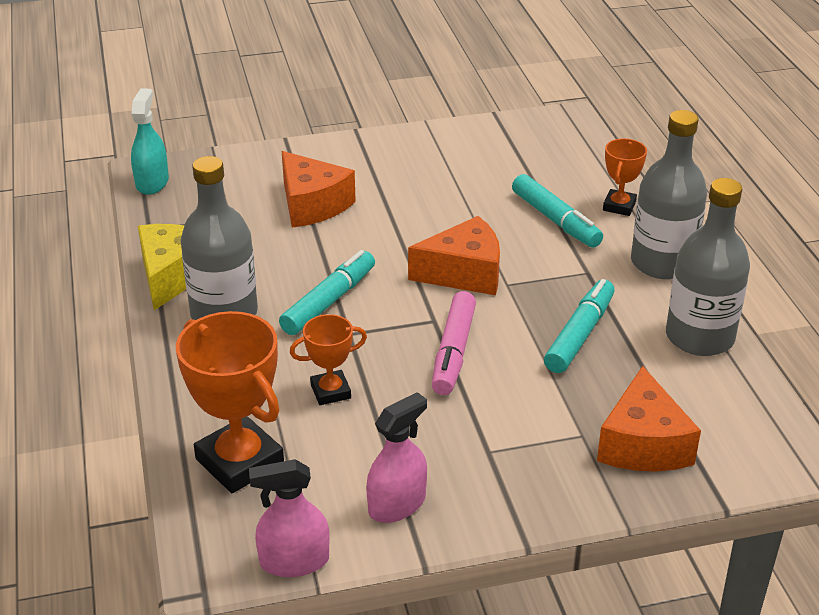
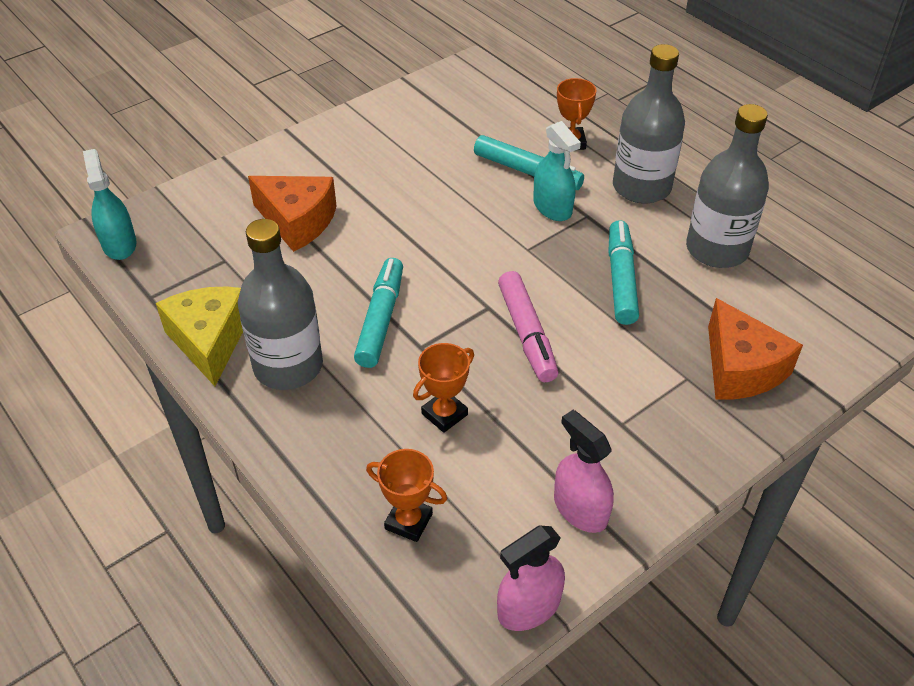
camera: 25 degrees left, 10 degrees up
(239, 461) = (408, 521): orange trophy -> orange trophy, size x0.55
(397, 504) = (580, 509): pink spray bottle -> pink spray bottle turned 60 degrees counterclockwise
(464, 273) = (483, 250): orange cheese -> none
(557, 256) = (552, 207): none -> turquoise spray bottle

